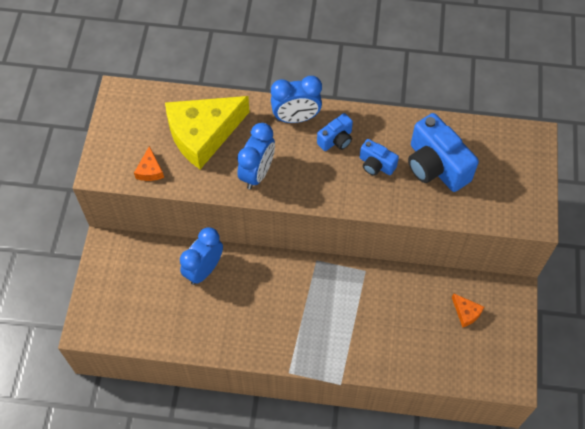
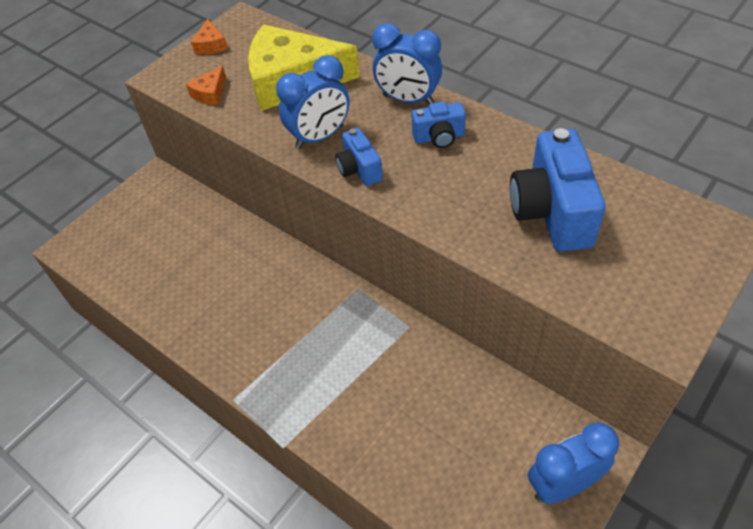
camera: 35 degrees right, 10 degrees down
(204, 270) = (229, 243): blue clock -> blue clock (563, 484)
(376, 165) = (470, 181): blue camera -> blue camera (359, 169)
(466, 312) = (511, 443): orange cheese -> orange cheese (211, 45)

